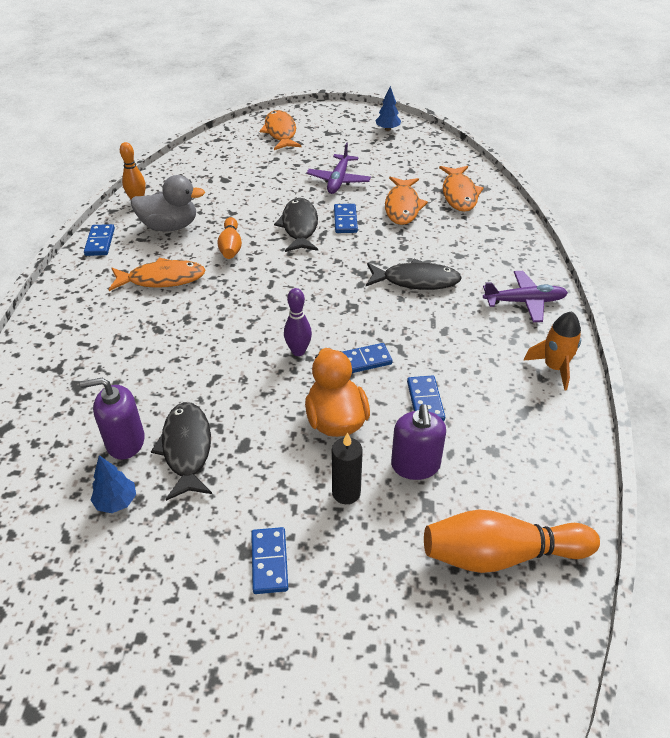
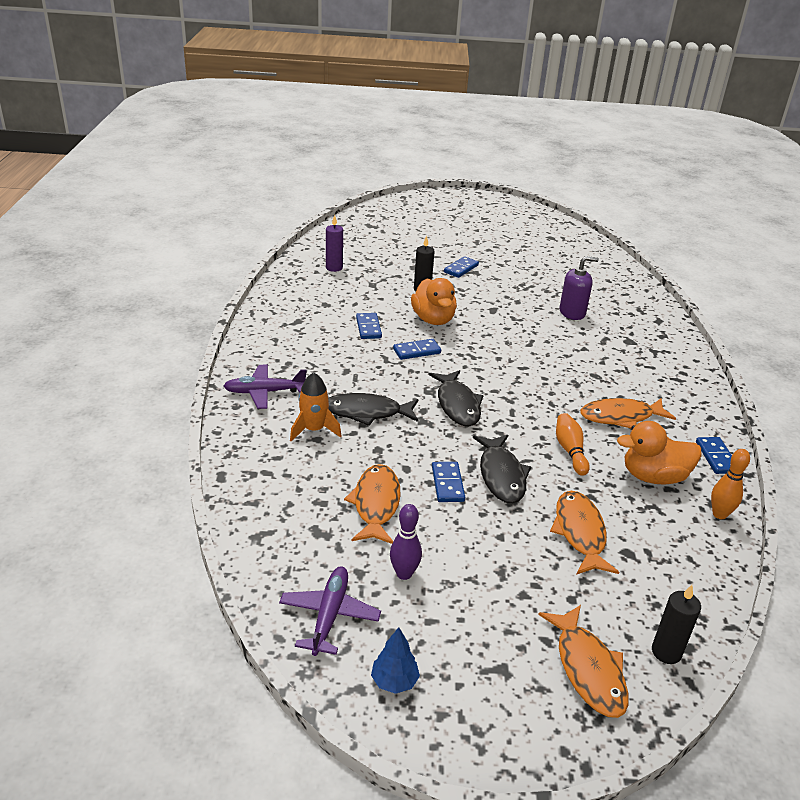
camera: 175 degrees right, 10 degrees down
(116, 502) = (558, 289): blue tree -> none
(170, 226) = (653, 476): grey duck -> orange duck
(186, 449) = (529, 309): black fish -> black fish (457, 405)
(232, 138) = (666, 652): none -> black candle
(269, 562) = (461, 269): blue domino -> blue domino turned 45 degrees clockwise
(298, 351) = (470, 358): purple bowling pin -> purple bowling pin (404, 574)
(338, 180) = (466, 551): purple plane -> purple plane (329, 615)
(415, 465) = (378, 299): purple soap dispenser -> none
(459, 194) = (296, 525): orange fish -> orange fish (580, 533)
(500, 555) = (334, 268): orange bowling pin -> purple candle
(554, 367) = (261, 344): orange rocket -> orange rocket (314, 429)

